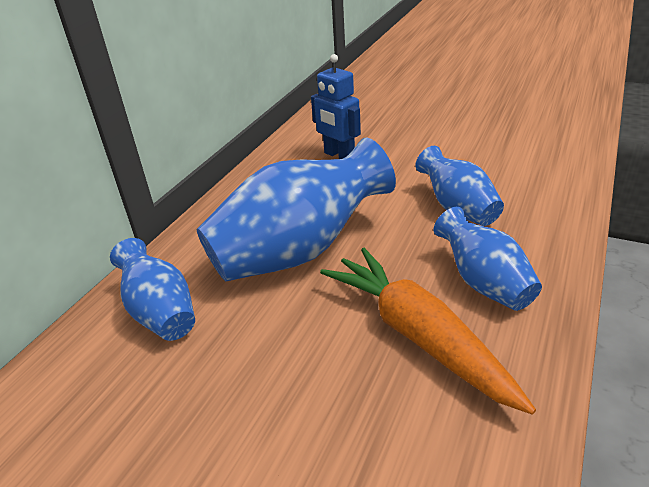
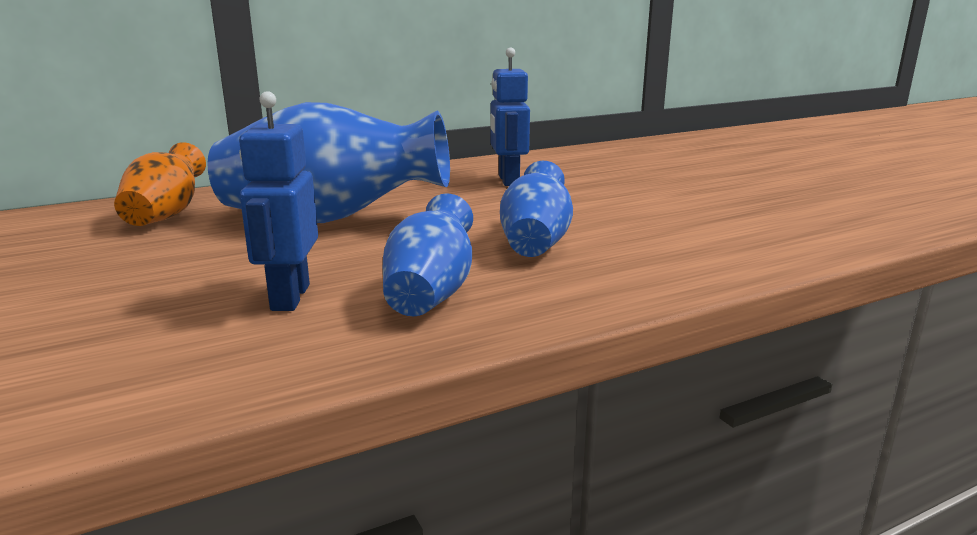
camera: 35 degrees right, 15 degrees down
(160, 312) = (166, 215): blue vase -> orange vase
(418, 335) = (289, 297): orange carrot -> blue robot

